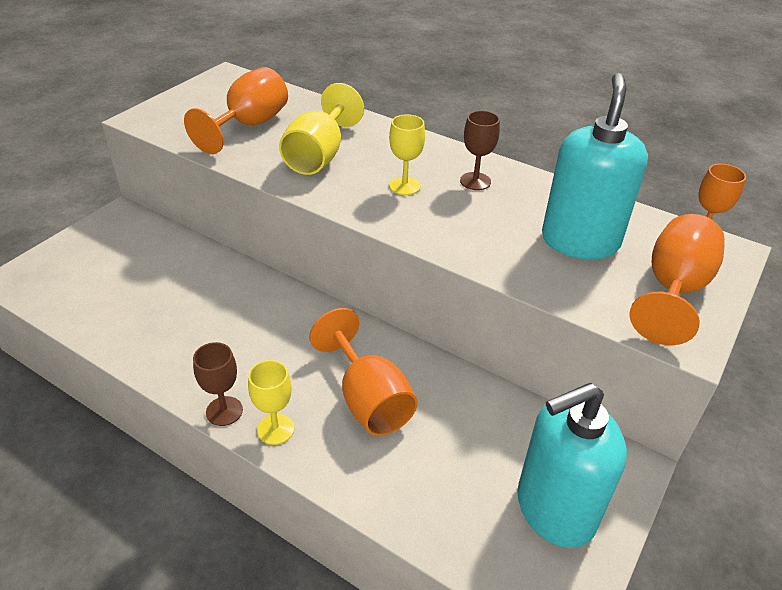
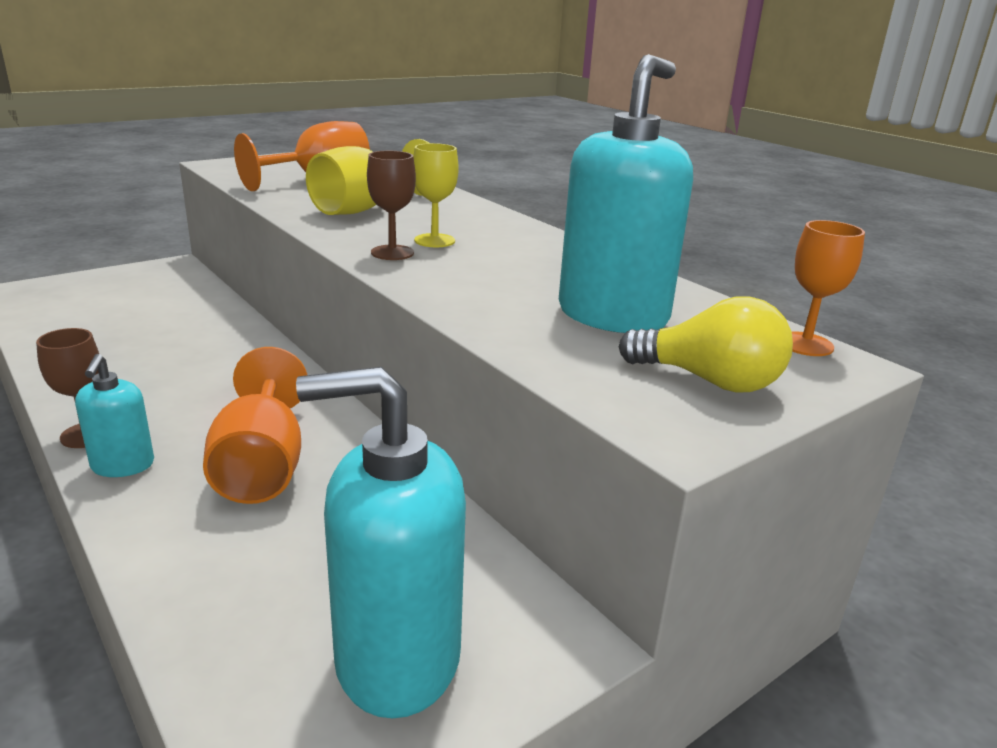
camera: 20 degrees right, 15 degrees down
(275, 429) = (122, 465): yellow goblet -> turquoise soap dispenser
(475, 181) = (527, 250): brown goblet -> brown goblet (392, 253)
(673, 290) = (709, 381): orange goblet -> yellow light bulb

